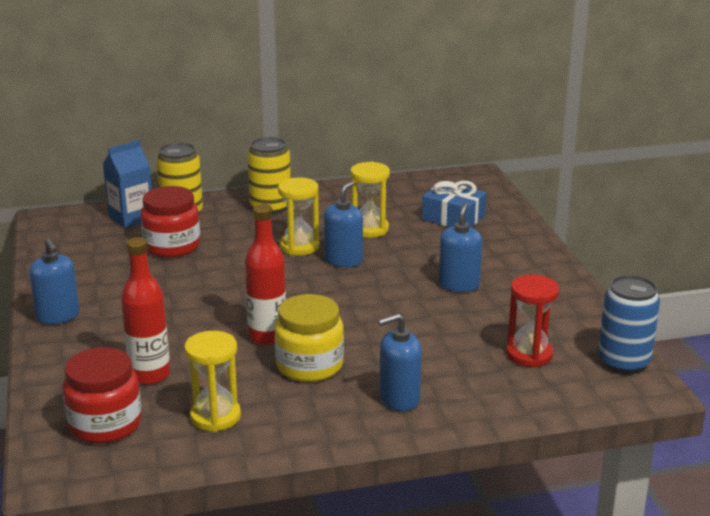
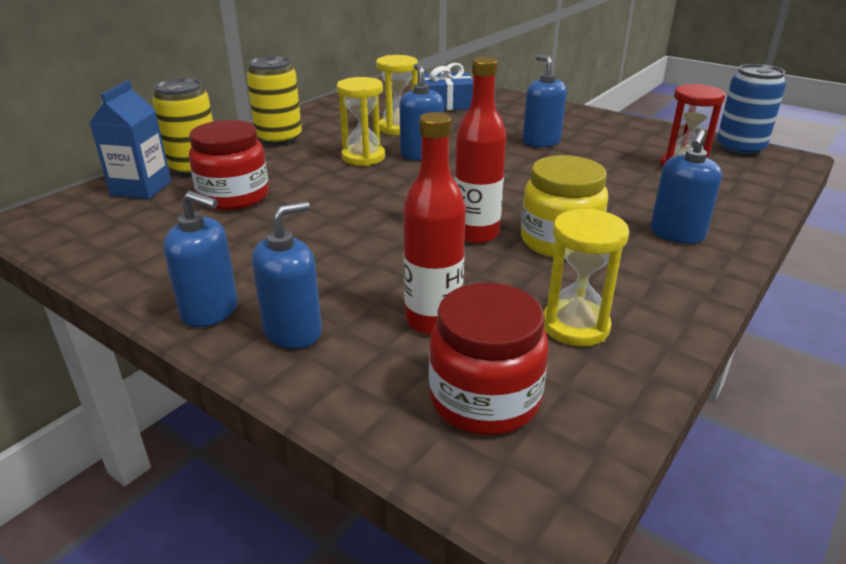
camera: 40 degrees left, 5 degrees up
(77, 346) = (293, 331): none -> blue soap dispenser

